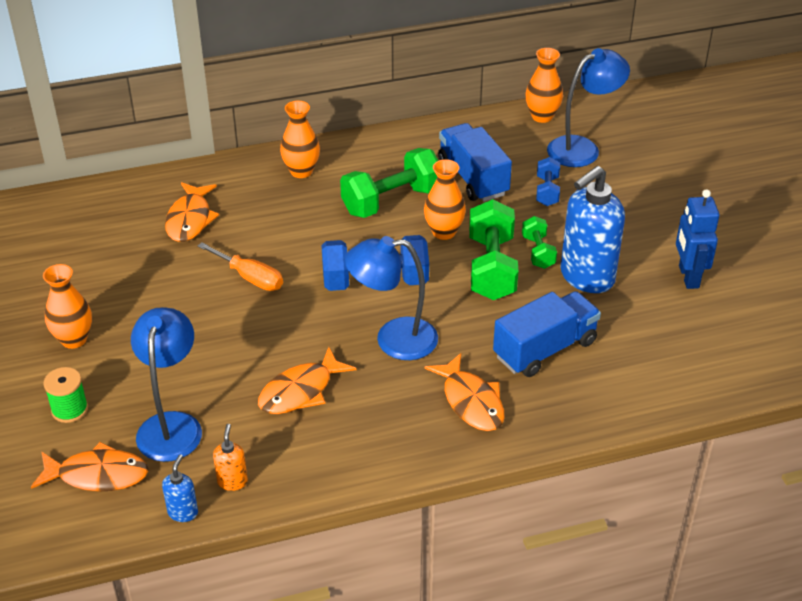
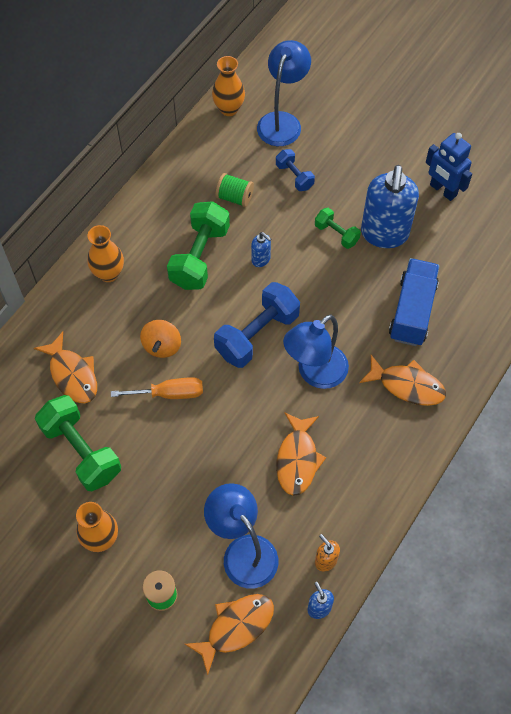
camera: 40 degrees left, 20 degrees up
(284, 242) = (162, 346): none -> orange spinning top
(444, 232) = (261, 259): orange vase -> blue soap dispenser
(473, 178) = (235, 197): blue truck -> green spool
(491, 268) = (320, 268): green dumbbell -> green dumbbell (81, 451)

